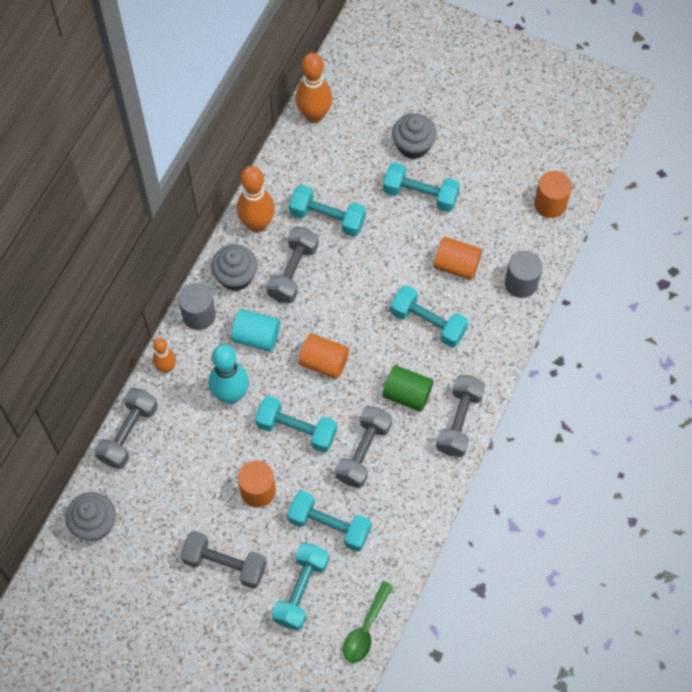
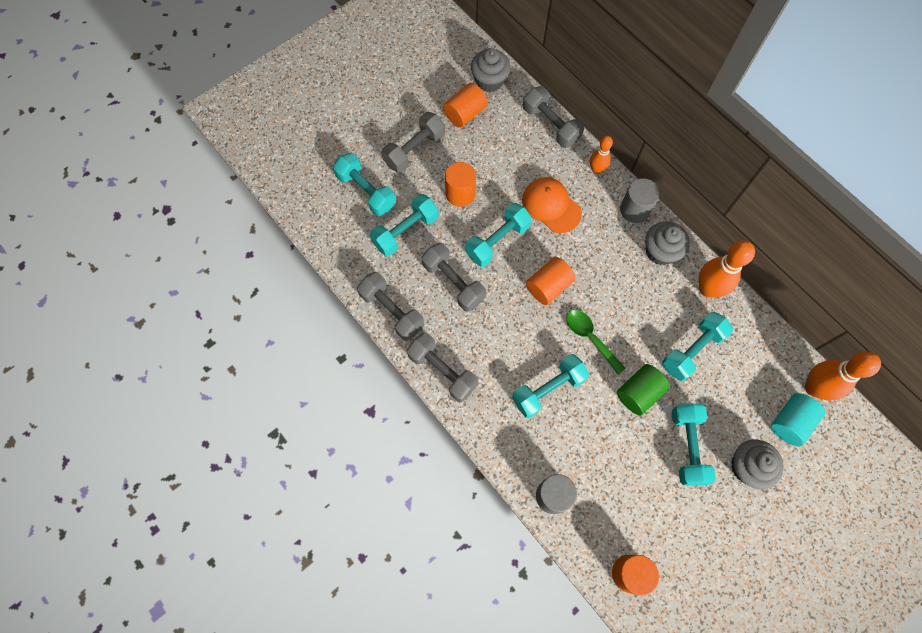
camera: 115 degrees right, 5 degrees up
(231, 395) = (551, 206): turquoise bowling pin -> orange cap
(256, 337) = (595, 245): turquoise cylinder -> turquoise cylinder (790, 422)
(293, 272) = (647, 298): grey dumbbell -> grey dumbbell (392, 311)
(365, 629) = (313, 222): green spoon -> green spoon (590, 338)
(407, 394) = (488, 340): green cylinder -> green cylinder (639, 393)
(420, 195) = (687, 447): turquoise dumbbell -> turquoise dumbbell turned 45 degrees counterclockwise
(456, 265) = (596, 444): orange cylinder -> orange cylinder (465, 114)

